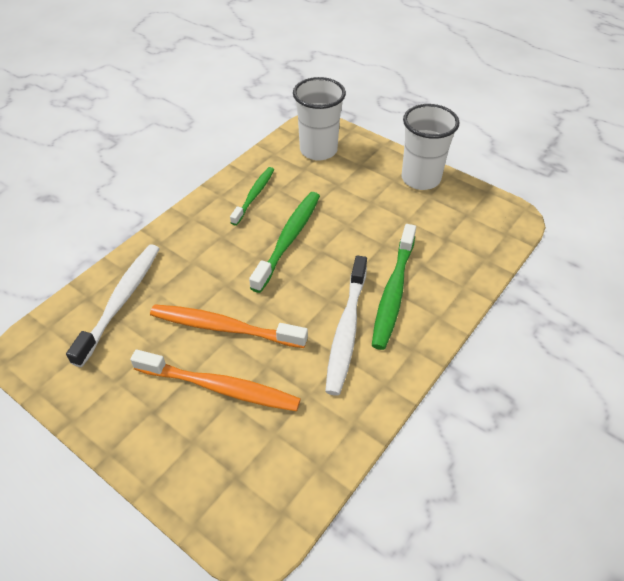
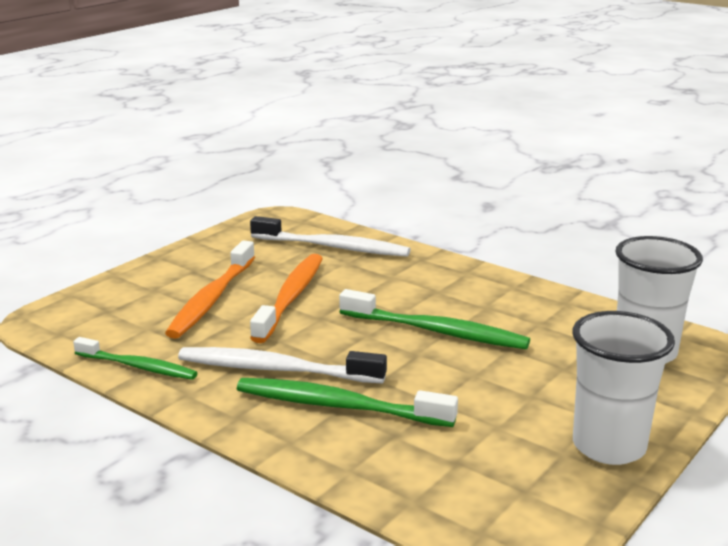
camera: 90 degrees right, 25 degrees down
(254, 195) = (519, 307): green toothbrush -> green toothbrush (138, 367)

